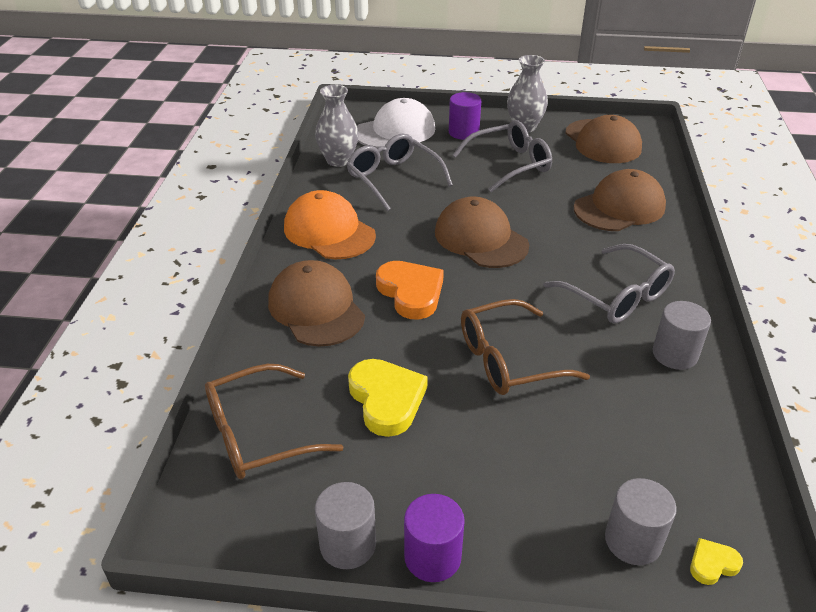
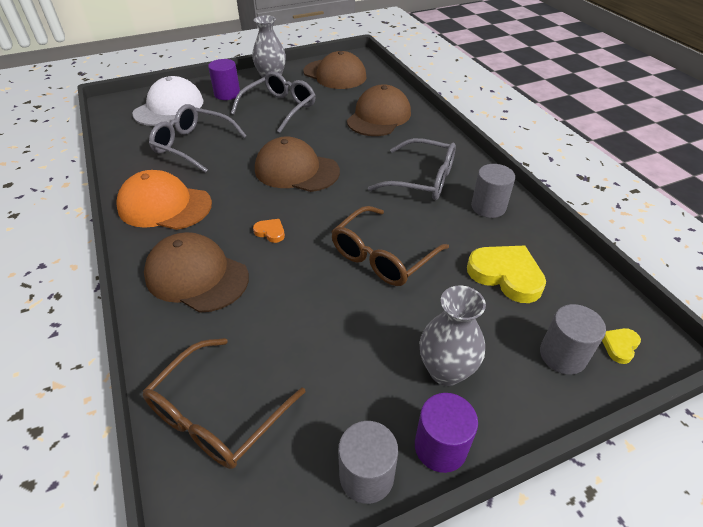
camera: 30 degrees left, 5 degrees up
(338, 160) = (134, 144): grey vase -> grey vase (445, 371)
(386, 400) = (311, 329): yellow heart -> yellow heart (506, 275)
(411, 293) = (270, 232): orange heart -> orange heart, size x0.48

